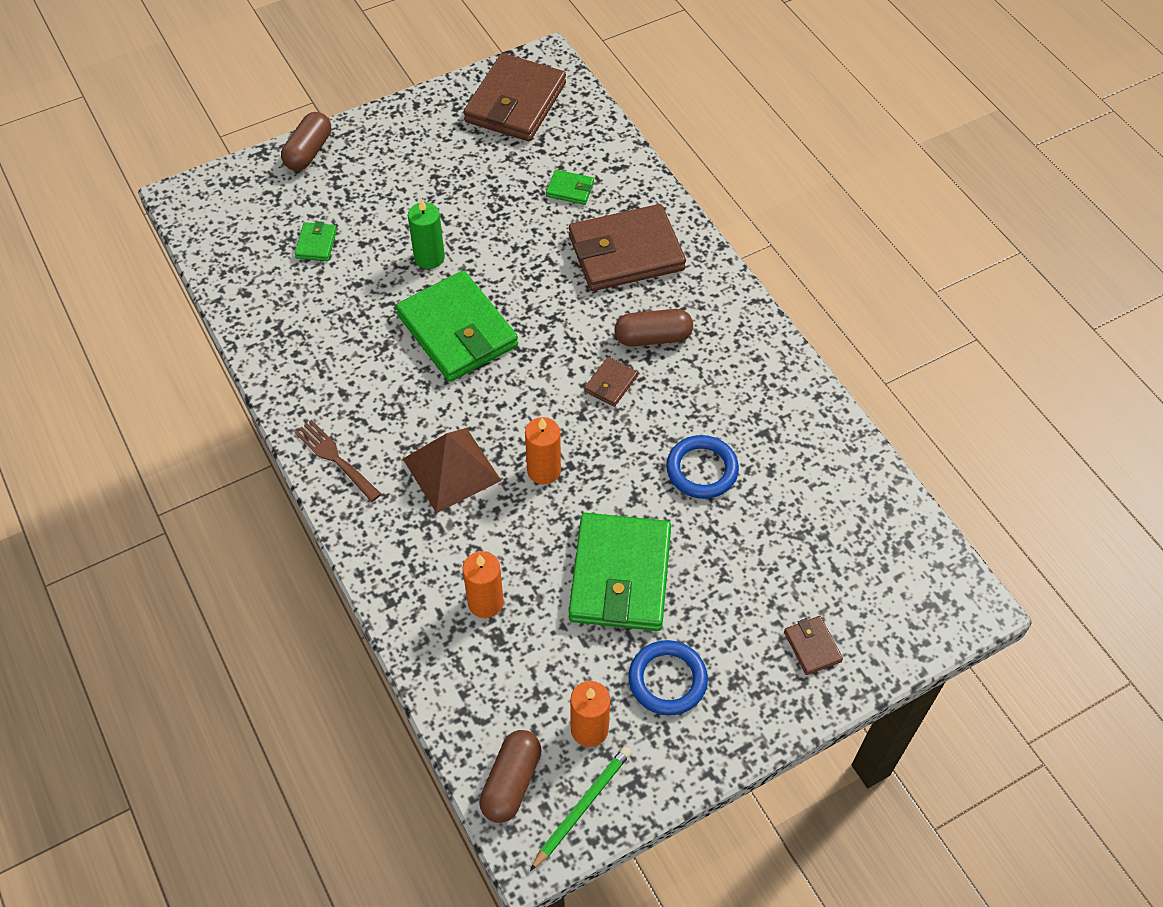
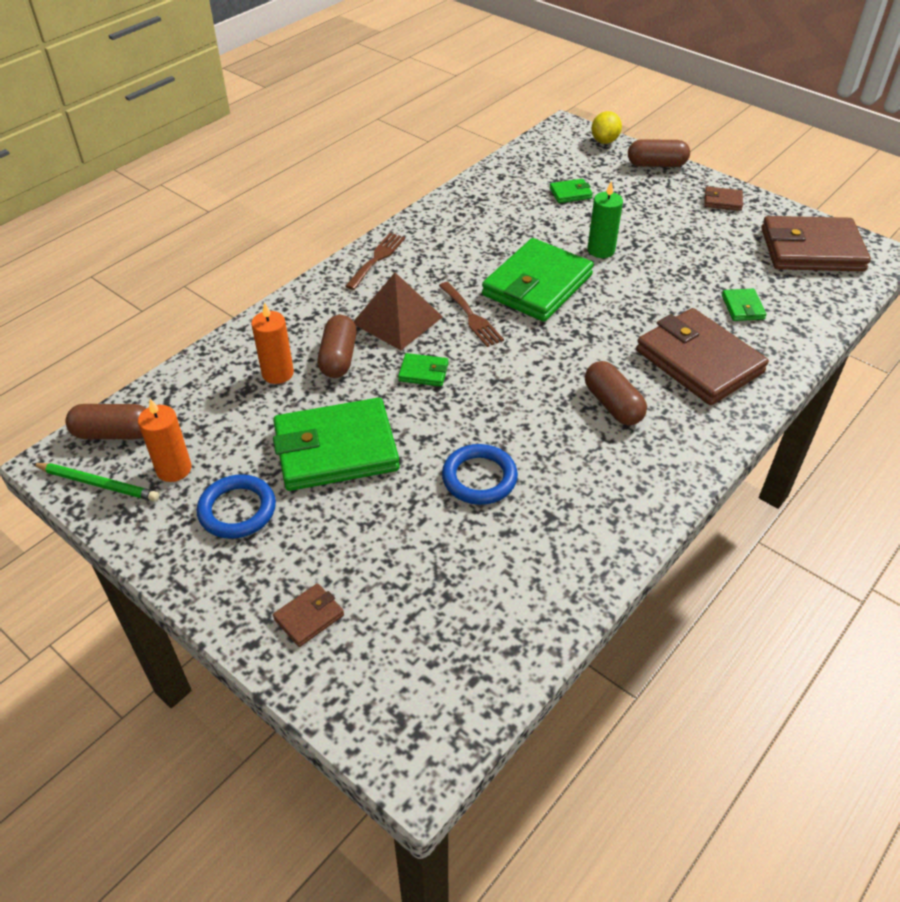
camera: 70 degrees right, 10 degrees down
(235, 175) = (604, 141): none -> yellow lemon
(479, 403) = (471, 317): none -> brown fork
(487, 539) = (338, 358): none -> brown capsule
(543, 470) = (423, 372): orange candle -> green wallet
(611, 384) = (541, 390): brown wallet -> brown wallet (722, 201)

